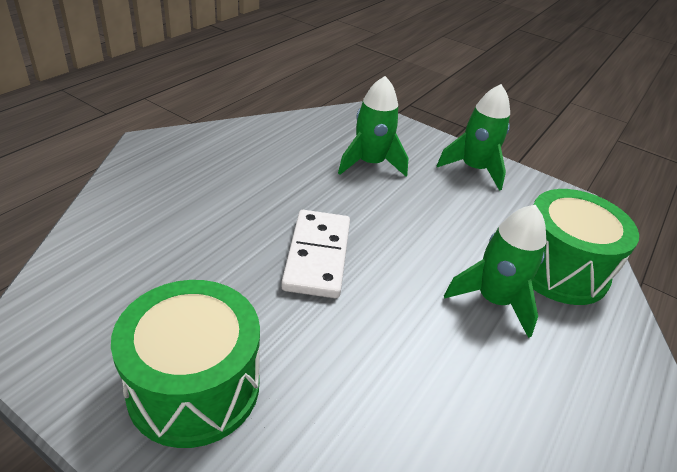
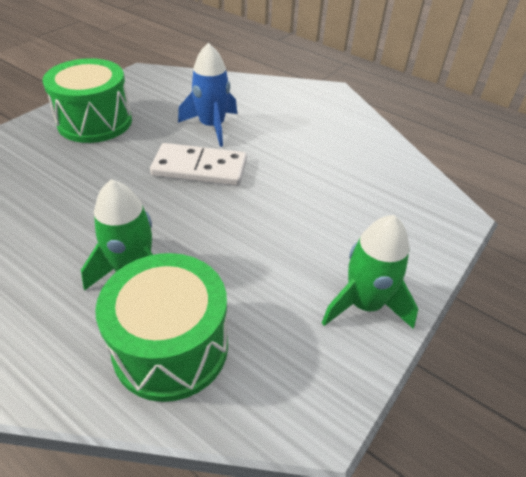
camera: 95 degrees right, 5 degrees up
(222, 246) = (212, 126): none -> blue rocket
(370, 164) = (344, 209): green rocket -> none

